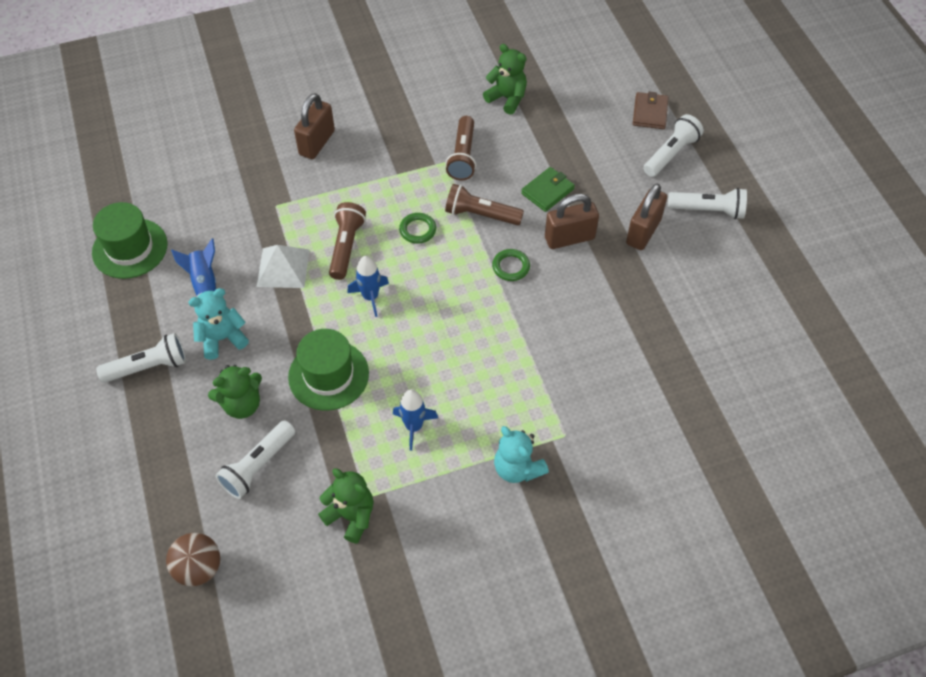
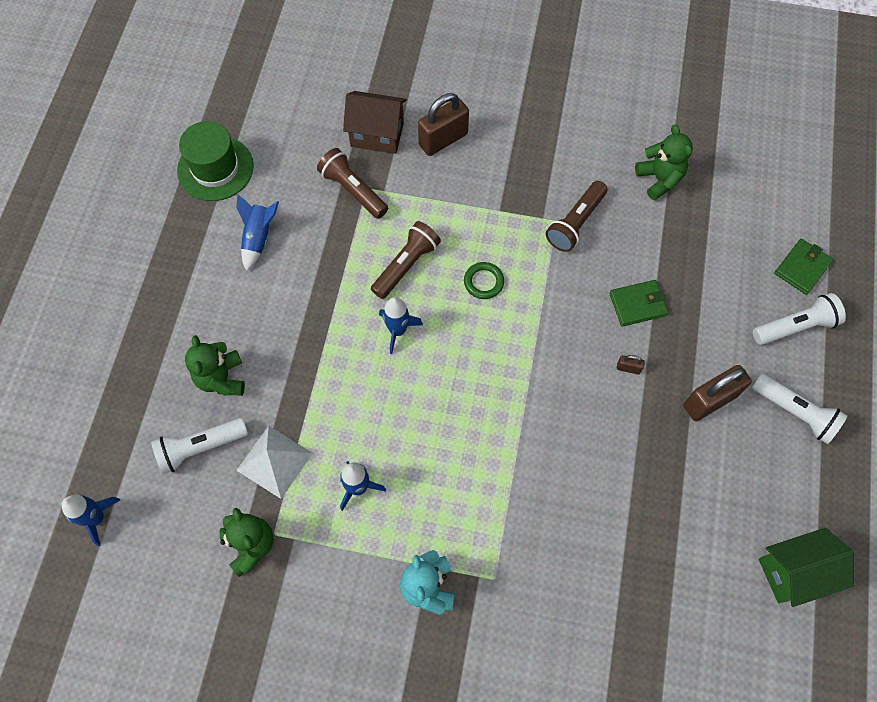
camera: 30 degrees right, 10 degrees up
(148, 367) = (165, 297): white flashlight -> none
(199, 568) = (96, 518): brown ball -> blue rocket
(222, 338) = (242, 302): turquoise teddy bear -> none
(242, 404) = (221, 378): green teddy bear -> green teddy bear turned 75 degrees clockwise
(258, 163) = (377, 135): none -> brown house
(283, 267) = (336, 257): white pyramid -> white pyramid (274, 461)
(328, 375) = (313, 391): green hat -> none
(481, 215) = (555, 297): brown flashlight -> brown flashlight (353, 190)
(511, 267) = (550, 369): green ring -> none
(569, 238) = (628, 368): brown padlock -> brown padlock, size x0.43
(650, 113) = (802, 268): brown wallet -> green wallet
(776, 316) = (793, 572): none -> green house

